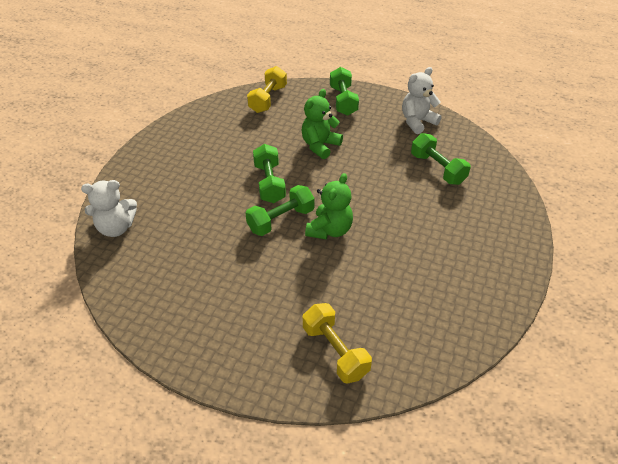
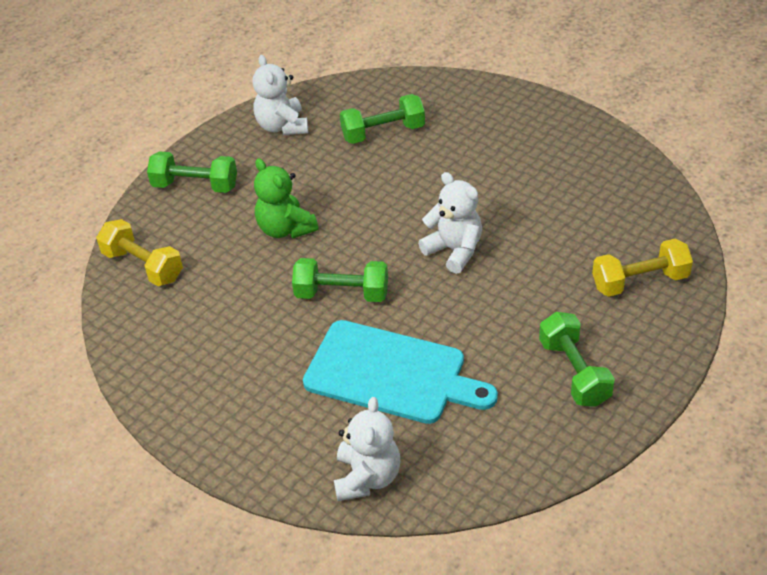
camera: 70 degrees left, 0 degrees up
(203, 221) = (391, 374): none -> turquoise cutting board
(281, 220) = (419, 293): green dumbbell -> green dumbbell (574, 372)
(330, 230) = (454, 250): green teddy bear -> white teddy bear

